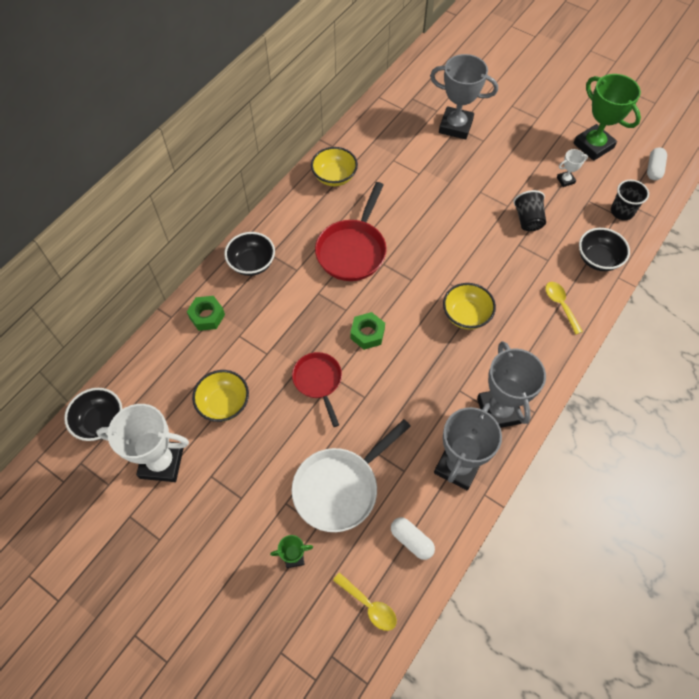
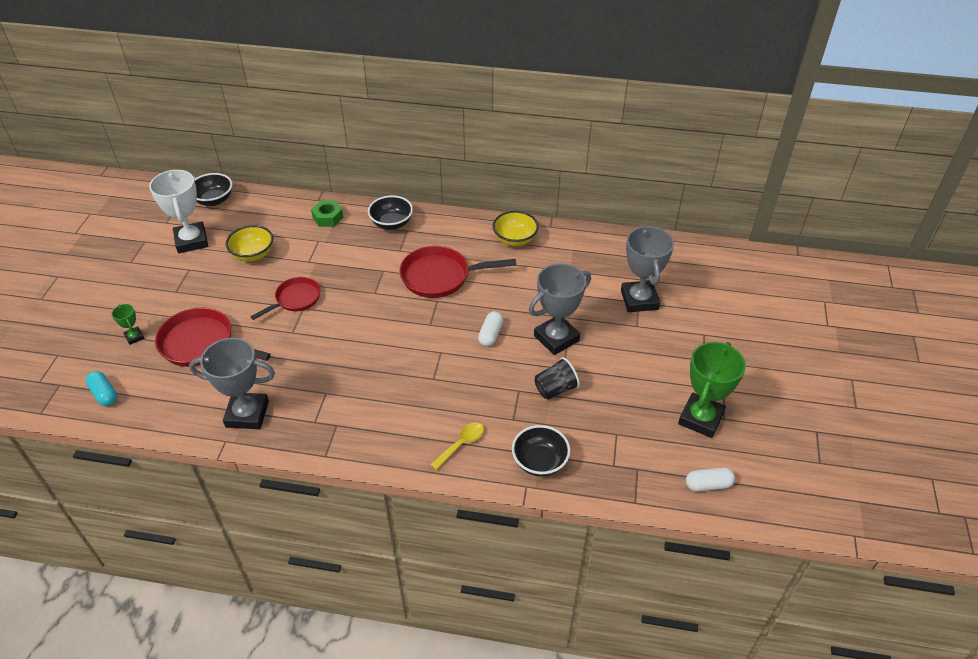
camera: 65 degrees right, 15 degrees down
(340, 488) = (201, 344): white pan -> red pan
(367, 334) = (356, 314): green nut -> none
(369, 605) = (104, 394): yellow spoon -> turquoise capsule
(411, 540) = (167, 403): white capsule -> white capsule (490, 334)
(466, 315) = (410, 374): yellow bowl -> none
(498, 410) = (315, 427): grey trophy -> grey trophy (556, 338)
(565, 180) = (631, 406): white trophy -> none
(622, 211) = (621, 468): black cup -> none

